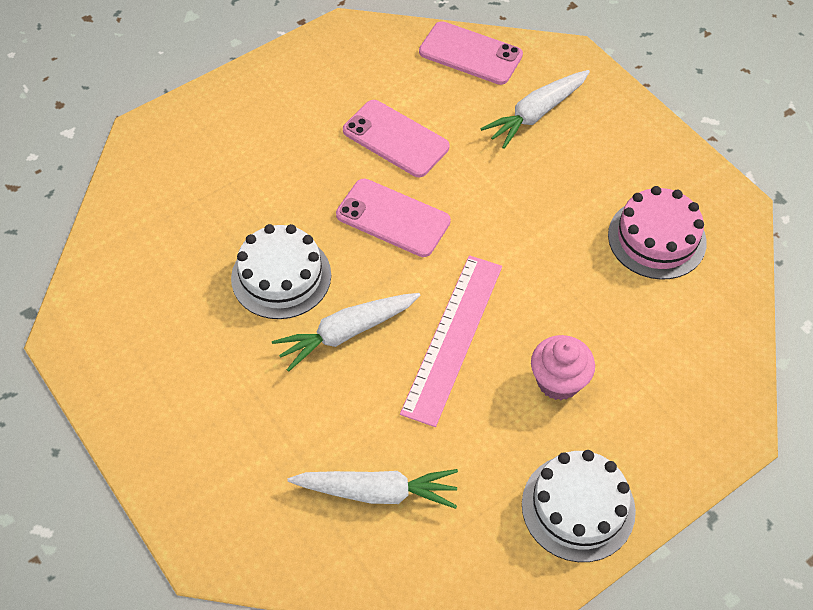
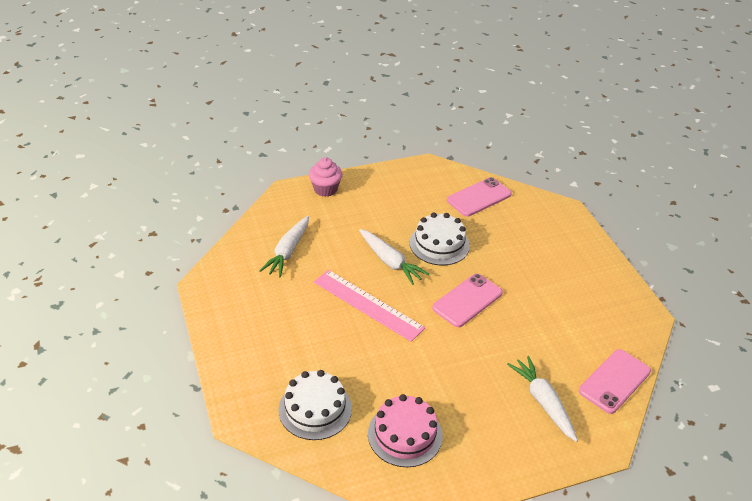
camera: 105 degrees right, 15 degrees down
(346, 333) = (390, 262): white carrot -> white carrot turned 150 degrees clockwise
(395, 139) = (535, 318): pink phone -> pink phone (479, 197)
(558, 381) = (317, 343): pink cupcake -> pink cupcake (325, 189)
(578, 507) = (235, 326): white cake -> white cake (315, 409)

